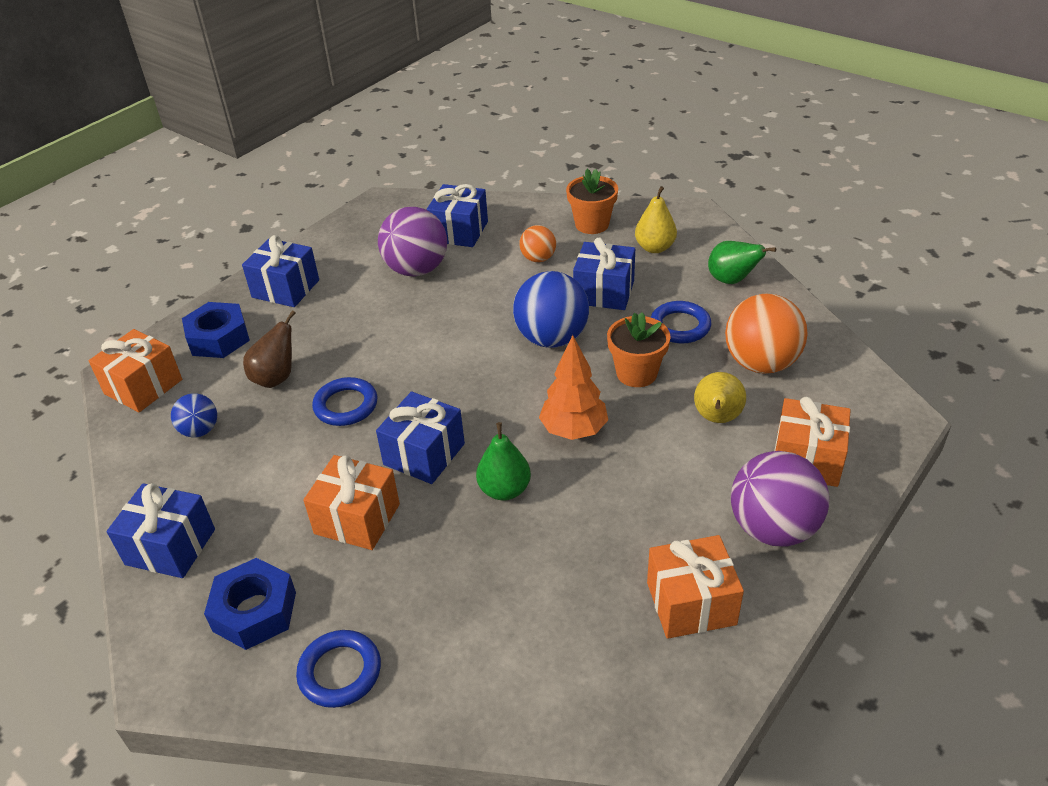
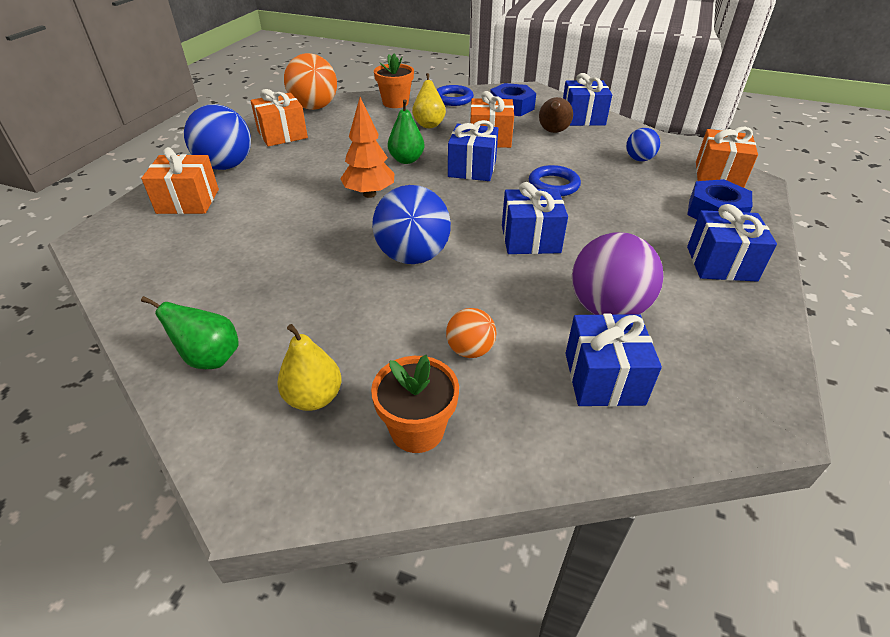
camera: 160 degrees right, 0 degrees up
(276, 378) = (628, 193): brown pear -> brown pear (553, 132)
(604, 292) = (372, 315): blue gift -> blue gift (530, 239)
(636, 373) = (324, 238): orange flower pot -> orange flower pot (395, 103)
(680, 326) = (281, 288): blue ring -> none
(717, 418) = (254, 216): yellow pear -> yellow pear (429, 124)
(761, 363) = (203, 264): orange ball -> orange ball (314, 107)
(773, 528) = (226, 166): purple ball -> blue ball

